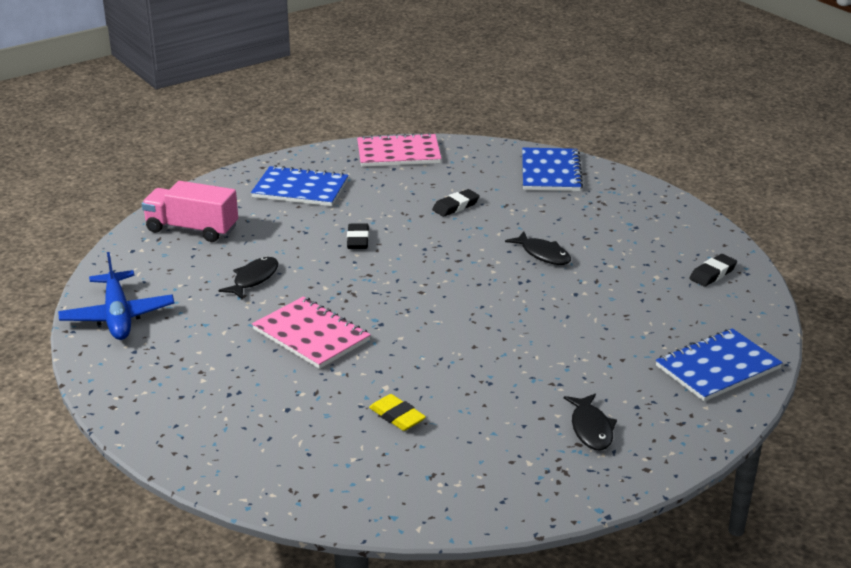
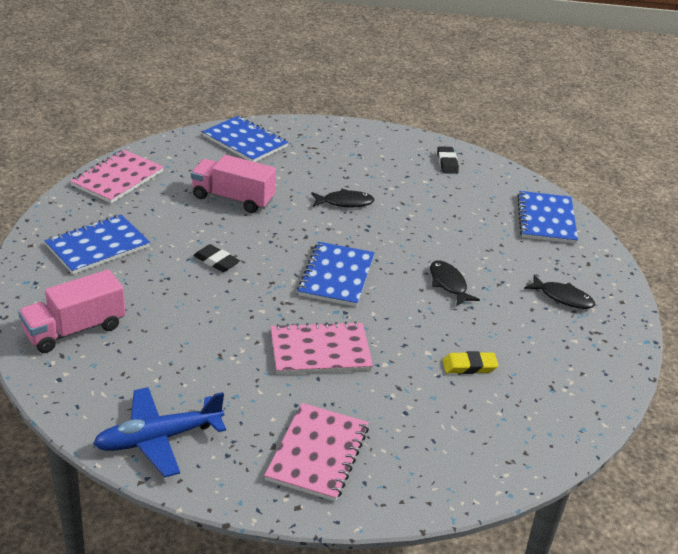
camera: 55 degrees left, 5 degrees up
(118, 316) = (158, 438): blue plane -> blue plane turned 135 degrees clockwise
(183, 389) = (317, 453): none -> pink notebook
(253, 279) = (202, 337): black fish -> black fish (448, 284)
(425, 298) = (336, 276): none -> blue notebook
(456, 206) = (233, 198): black eraser -> pink truck

